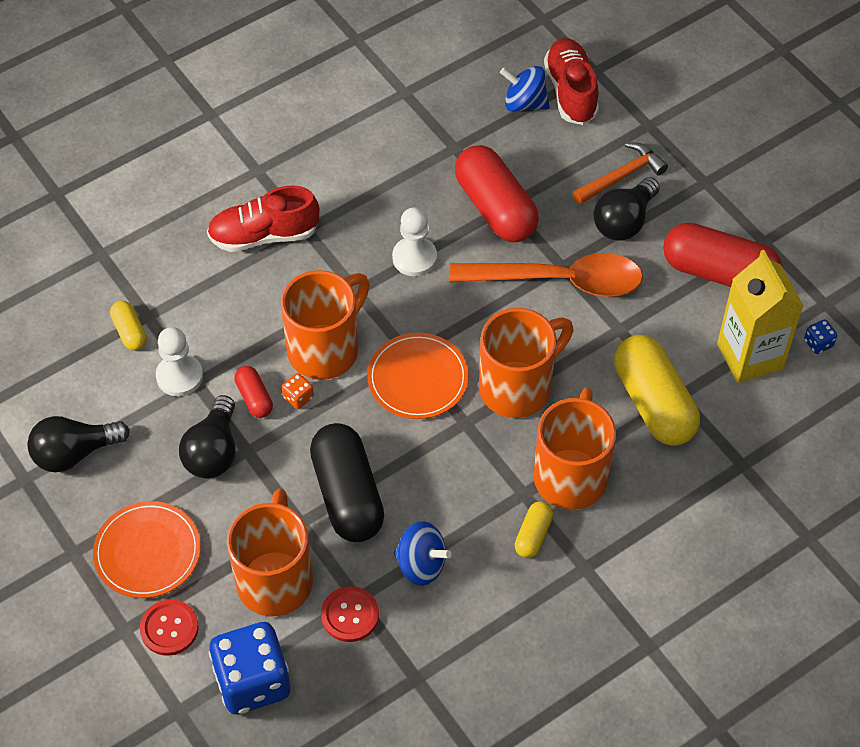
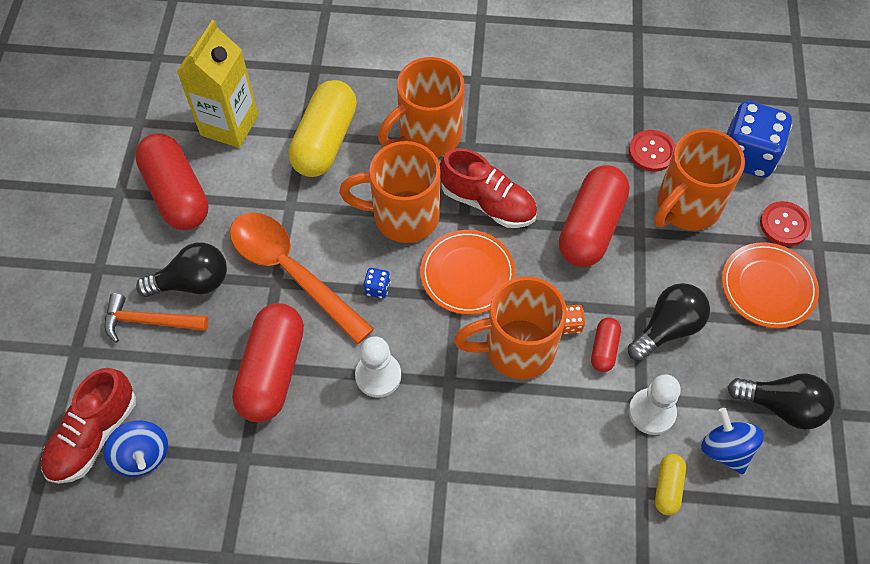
camera: 140 degrees left, 5 degrees up
(264, 235) = (482, 497): red shoe -> red shoe (487, 203)
(347, 495) = (591, 227): black capsule -> red capsule
(421, 564) = (578, 150): blue spinning top -> blue spinning top (725, 449)
(533, 535) = (489, 118): yellow capsule -> none
(818, 343) = (177, 102): blue dice -> blue dice (377, 288)

